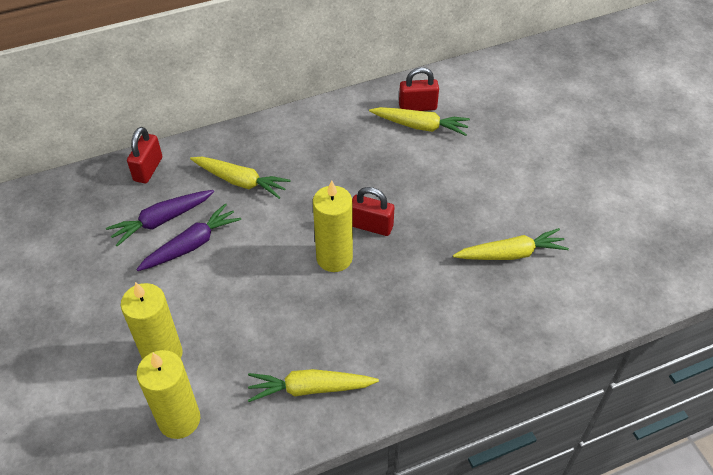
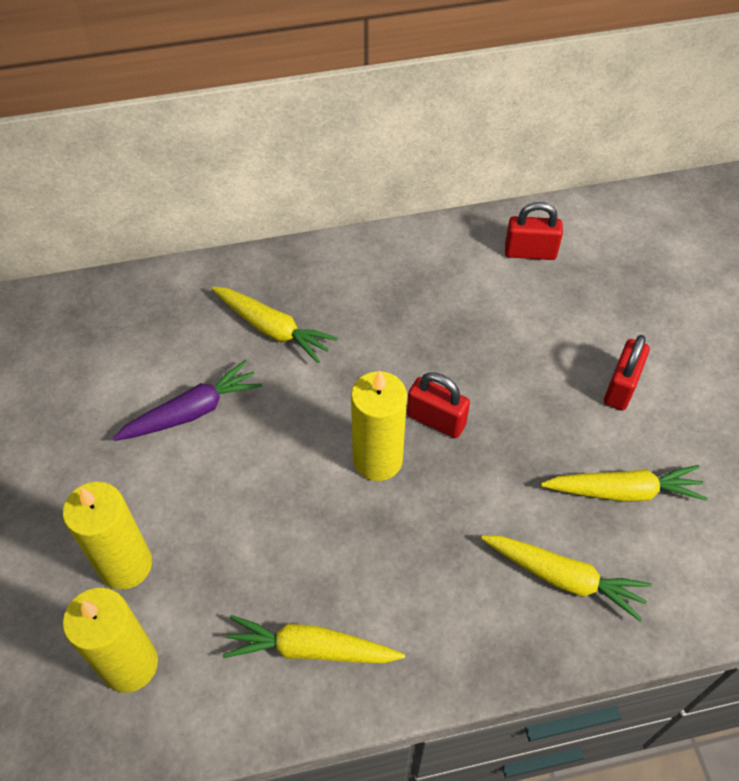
camera: 10 degrees right, 5 degrees up
(148, 169) = (156, 294): red padlock -> red padlock (621, 387)
(162, 220) = (160, 370): purple carrot -> none
(420, 126) = (528, 281): yellow carrot -> yellow carrot (563, 578)

